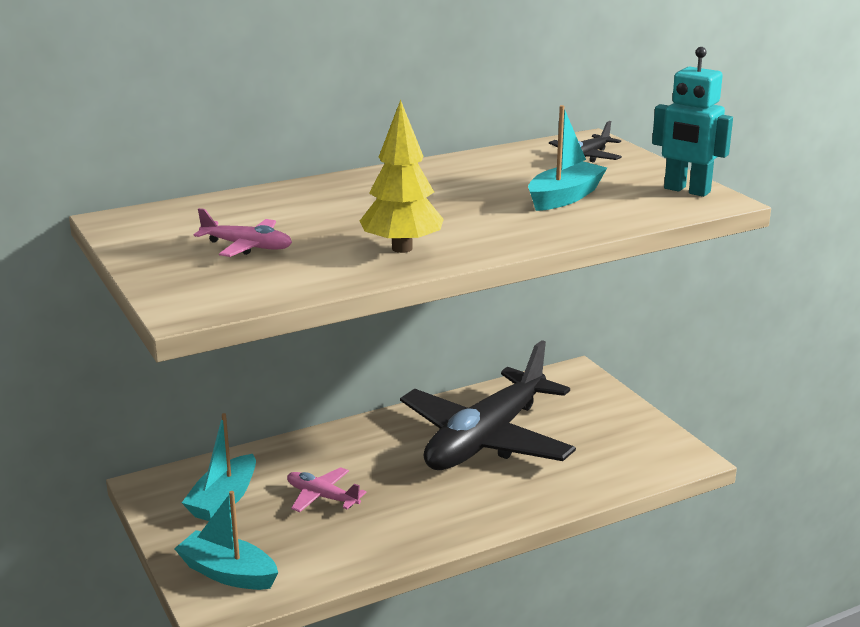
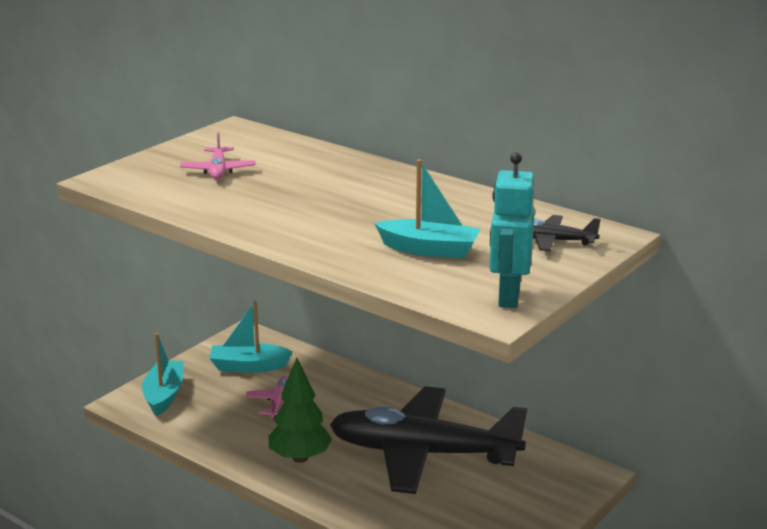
camera: 65 degrees right, 0 degrees up
(402, 248) = (255, 214): yellow tree -> none
(439, 508) = (300, 458): none -> green tree

